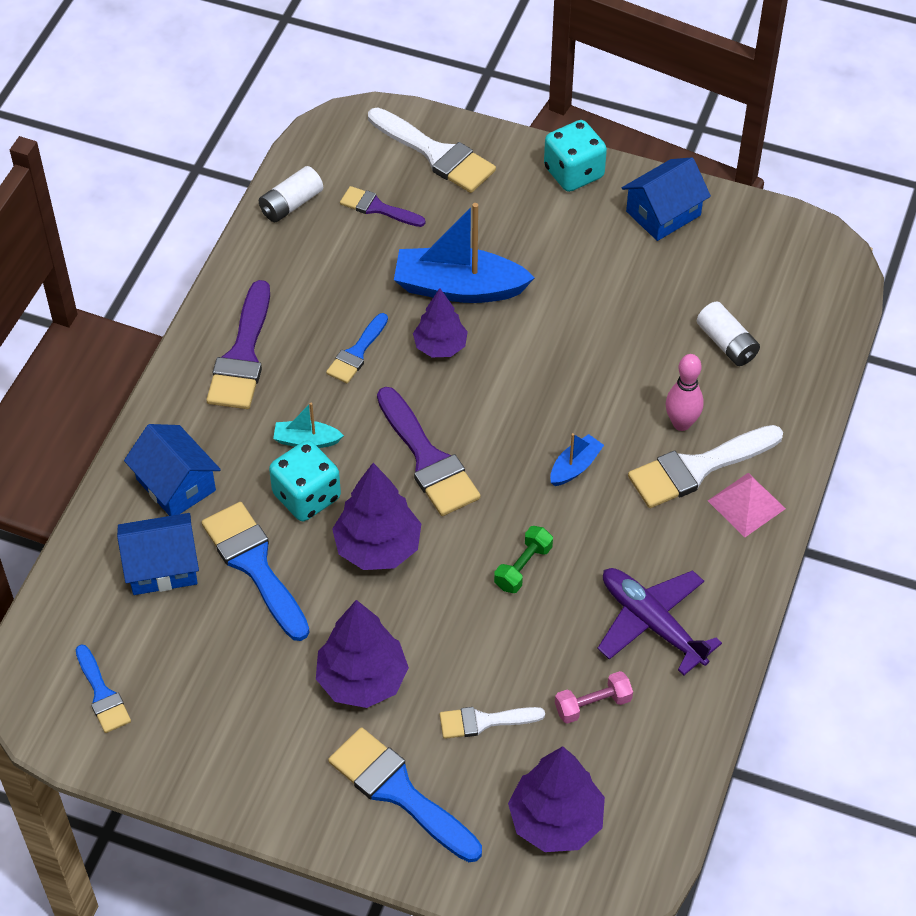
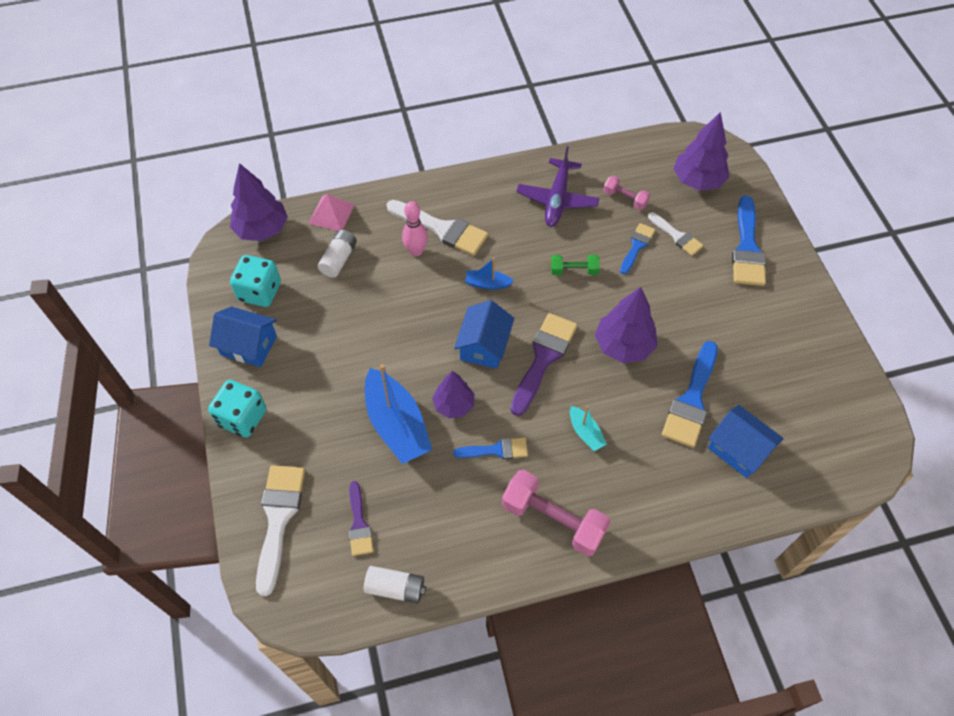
camera: 125 degrees left, 5 degrees up
(102, 694) = (838, 419): blue brush -> blue brush (637, 246)
(176, 484) = (680, 485): blue house -> blue house (484, 346)
(242, 355) = (553, 519): purple brush -> pink dumbbell
(307, 496) = (623, 405): turquoise dice -> turquoise dice (260, 292)
(362, 680) = (706, 301): purple tree -> purple tree (262, 229)
(746, 504) = (449, 197): pink pyramid -> pink pyramid (331, 214)

